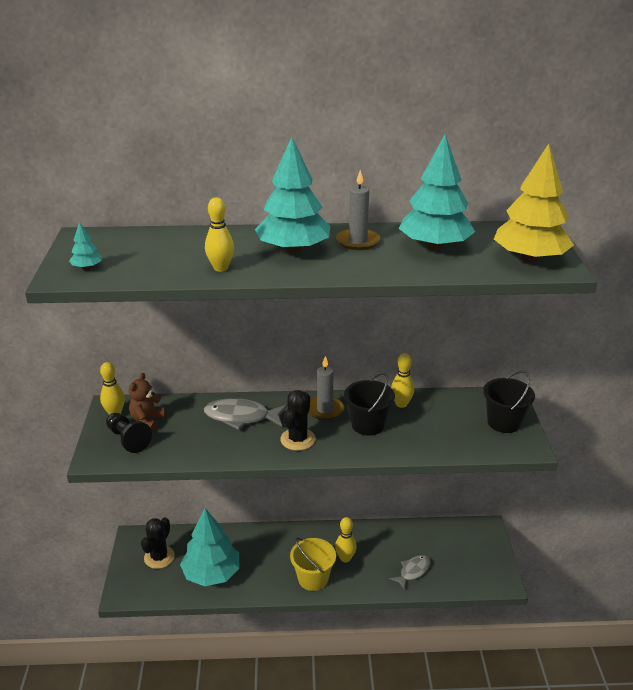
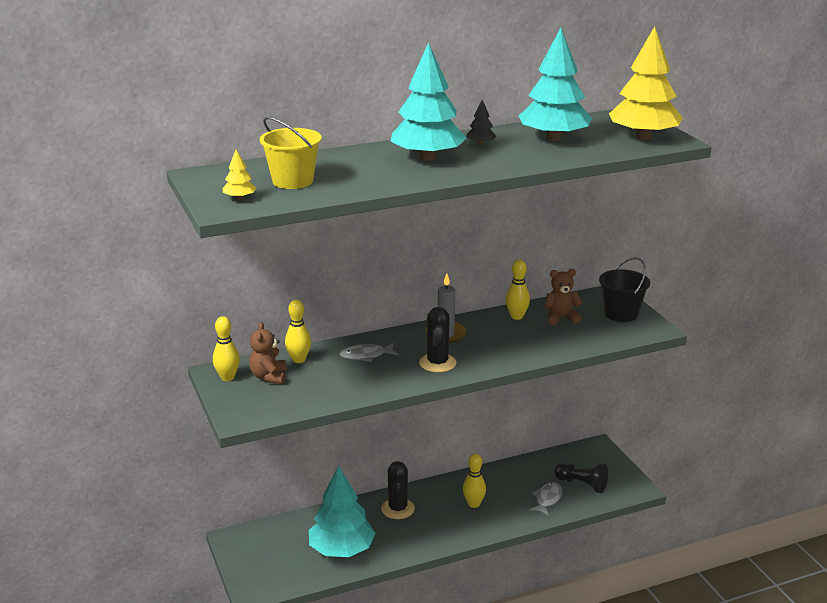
camera: 20 degrees left, 5 degrees down
(87, 267) = (239, 198): turquoise tree -> yellow tree
(128, 439) = (261, 396): black pawn -> black pawn (582, 484)
(159, 557) = (274, 549): black cactus -> black cactus (398, 509)
(221, 268) = (374, 180): yellow bowling pin -> yellow bowling pin (299, 360)
(241, 417) = (366, 356): grey fish -> grey fish, size x0.65
(313, 578) = (451, 529): yellow bucket -> yellow bucket (292, 181)
(358, 241) = (480, 144): grey candle -> black tree
(368, 425) = (497, 339): black bucket -> none
(442, 414) = (561, 318): none -> brown teddy bear

